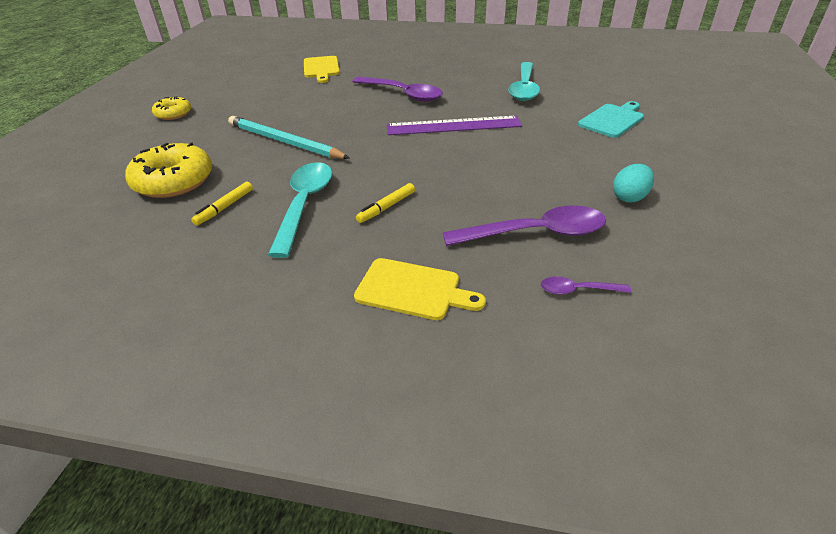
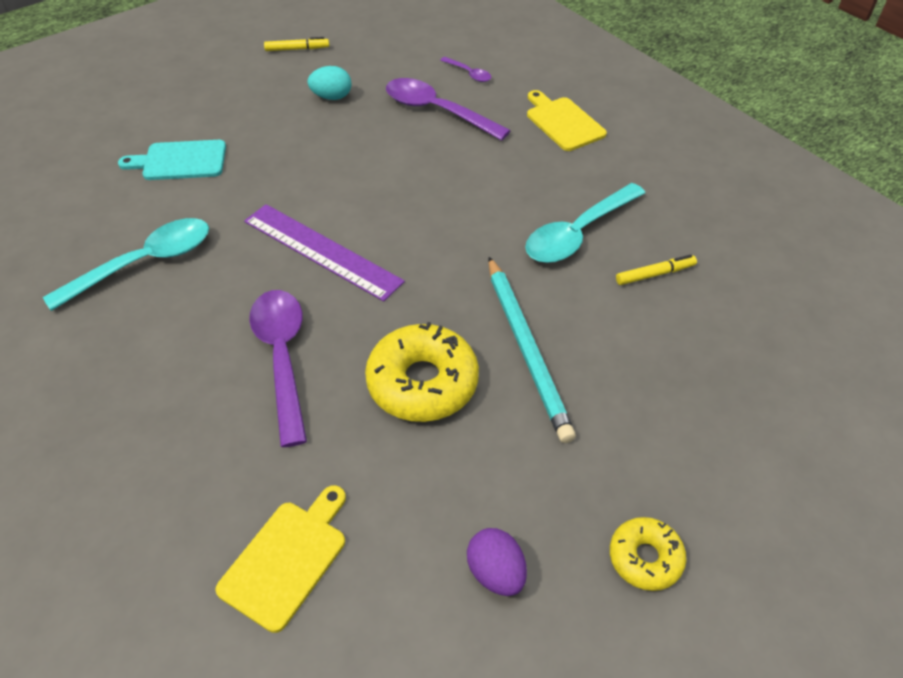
camera: 140 degrees left, 10 degrees up
(174, 181) = (695, 353): yellow donut -> yellow donut (422, 382)
(238, 91) = (496, 572): none -> purple egg
(387, 207) = (511, 190): yellow marker -> yellow marker (297, 49)

